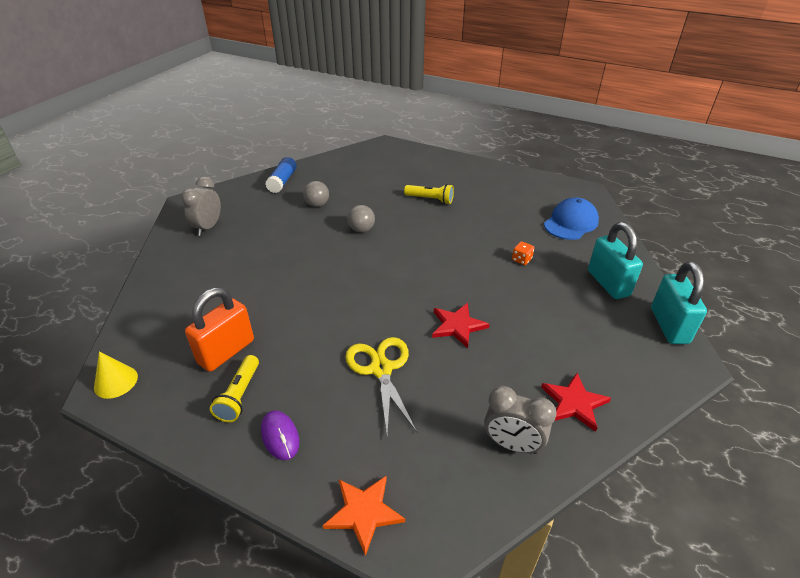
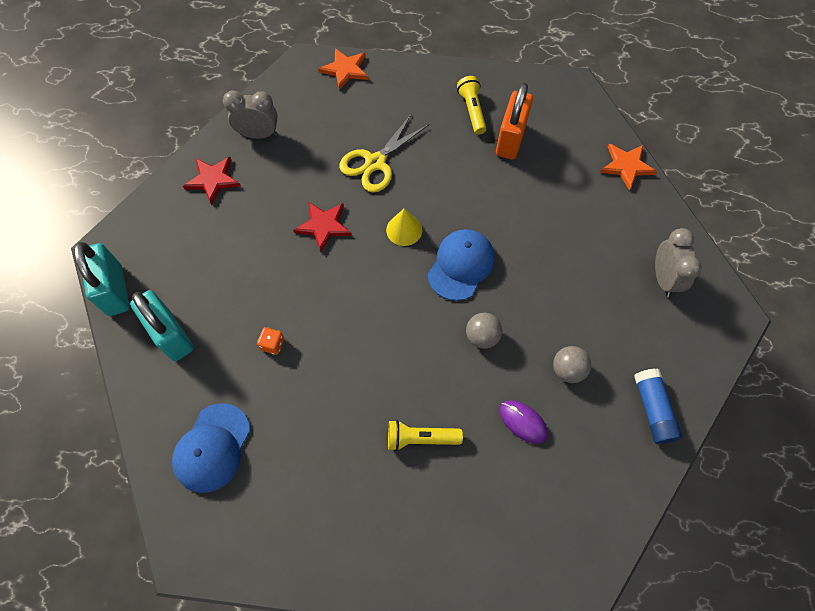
camera: 160 degrees right, 25 degrees up
(116, 381) = (571, 93): yellow cone -> yellow cone (404, 230)
(147, 299) = (626, 166): none -> orange star
(280, 436) = (423, 94): purple mouse -> purple mouse (523, 422)
(349, 269) = (461, 265): none -> blue cap
(381, 369) = (375, 162): yellow scissors -> yellow scissors turned 75 degrees clockwise

